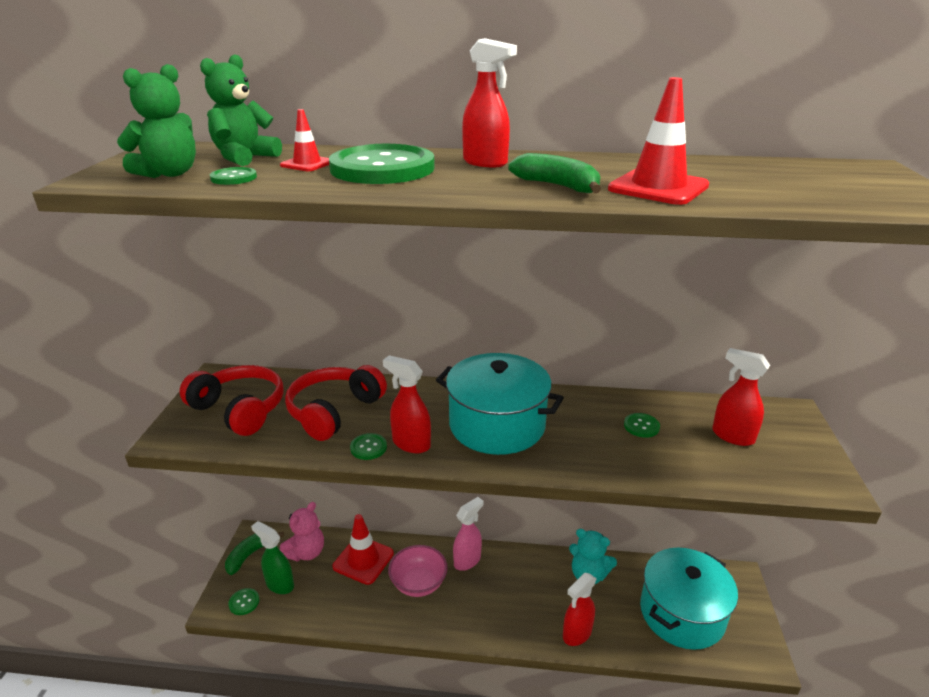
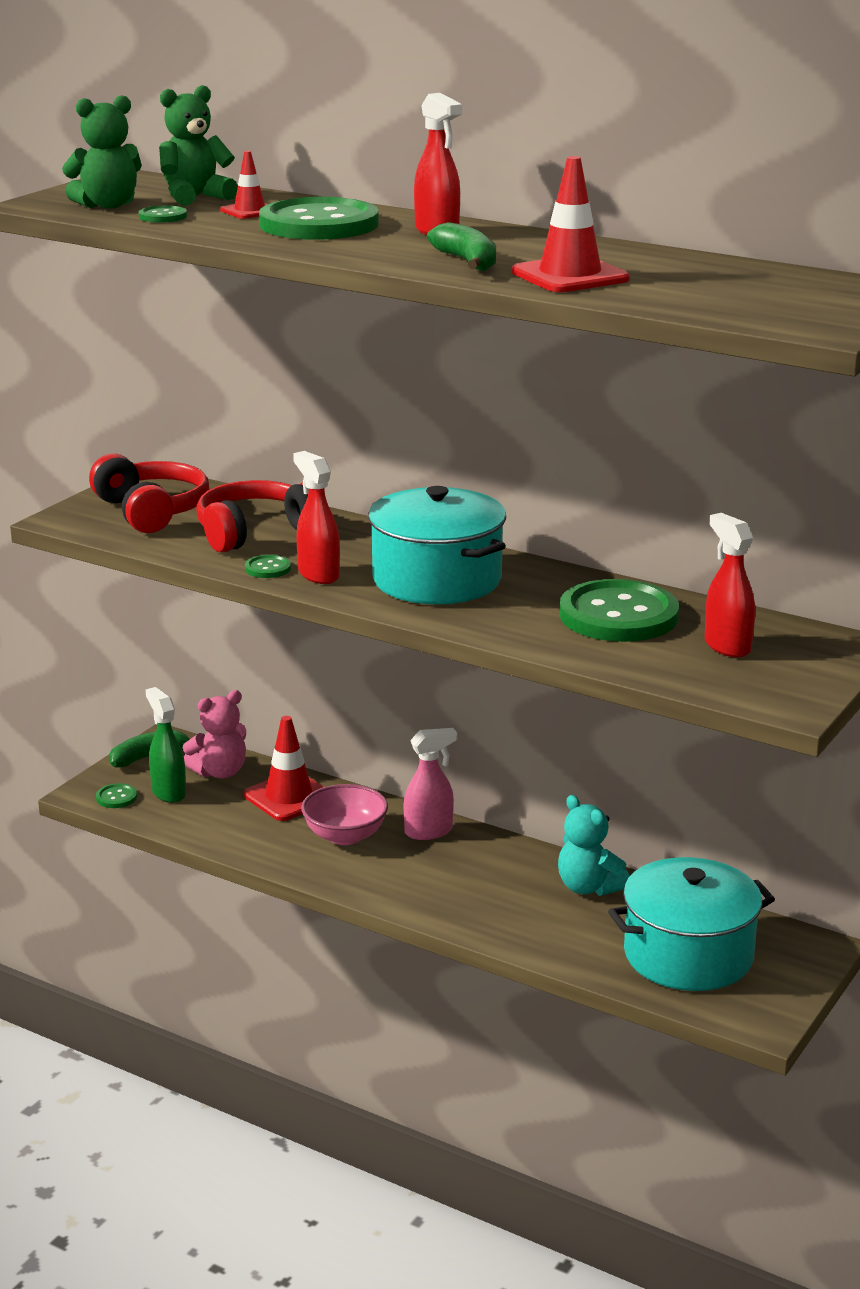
camera: 25 degrees right, 5 degrees down
(576, 634) = (518, 932): red spray bottle -> none
(641, 426) = (618, 615): green button -> green button, size x2.45

